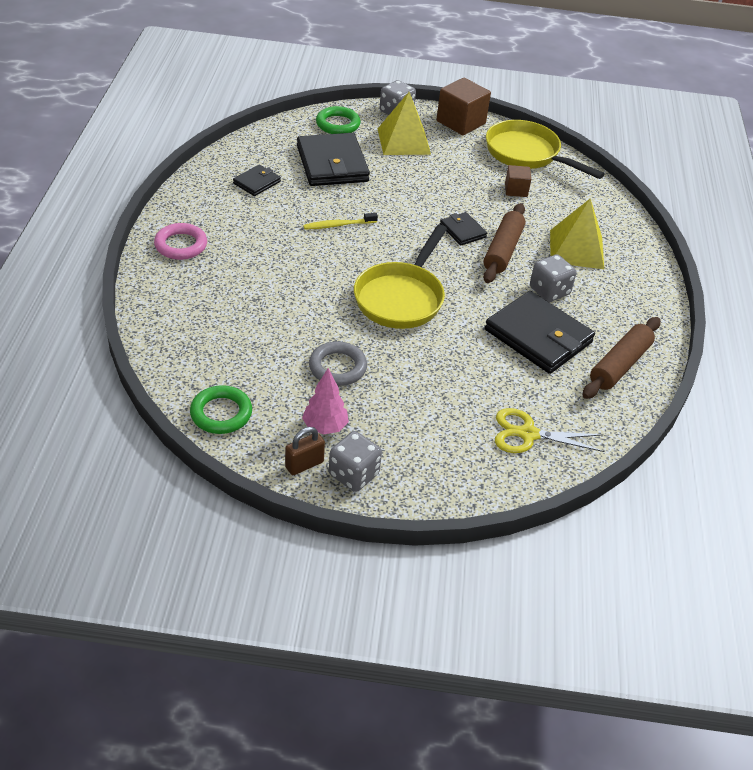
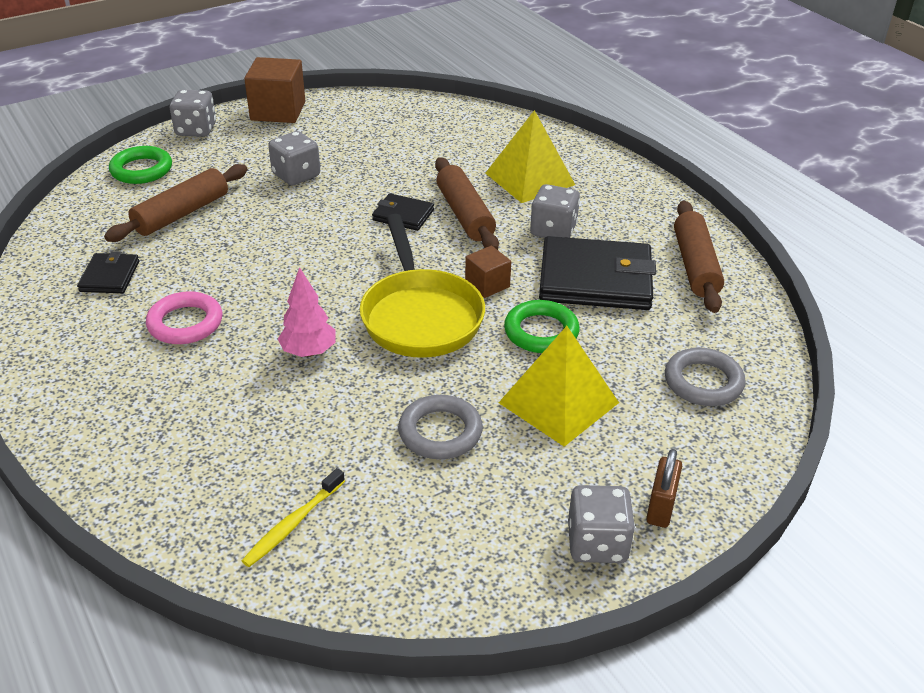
camera: 35 degrees left, 5 degrees down
(181, 245) = (86, 399): pink ring -> pink ring (185, 323)
(221, 413) = (368, 576): green ring -> green ring (541, 332)
(304, 464) = (533, 570): brown padlock -> brown padlock (660, 507)
(325, 427) = (504, 510): pink tree -> pink tree (309, 352)
(332, 164) = (181, 214): black wallet -> brown rolling pin
(338, 225) = (263, 275): yellow toothbrush -> yellow toothbrush (293, 524)
(403, 141) = (238, 155): yellow pyramid -> yellow pyramid (558, 402)
(425, 172) = (296, 175): none -> grey dice
(516, 190) = (409, 151): brown cube -> brown cube (487, 284)
(527, 154) = (380, 113): yellow pan -> none
(528, 434) = (703, 382): yellow scissors -> grey ring

